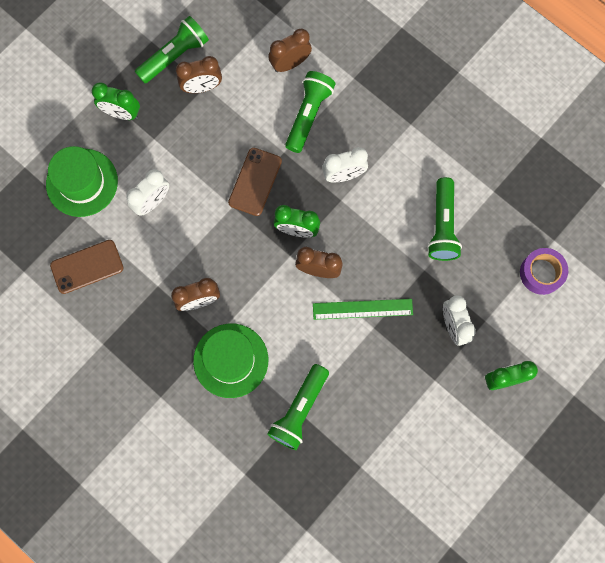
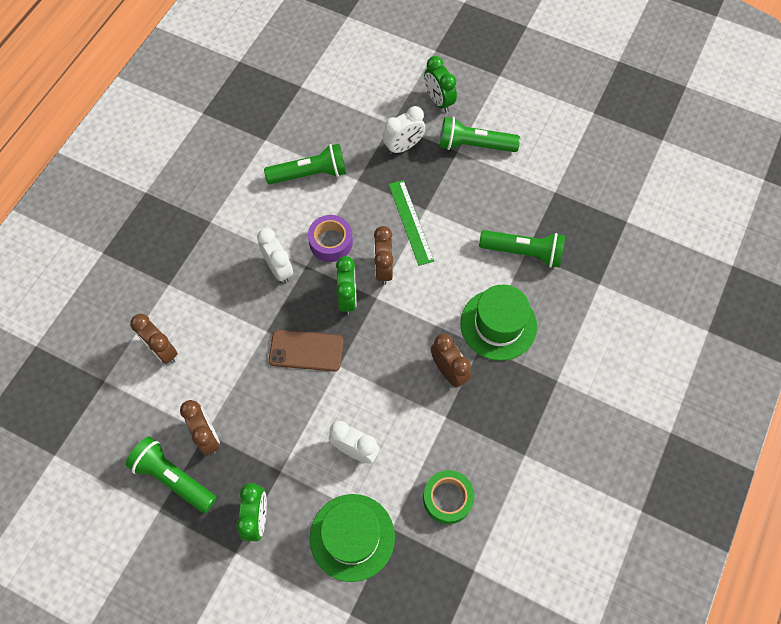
camera: 105 degrees left, 10 degrees down
(87, 267) = (447, 499): brown phone -> green tape
(308, 115) = (219, 317): green flashlight -> green flashlight (474, 145)
(541, 273) = (334, 90): purple tape -> purple tape (331, 242)

